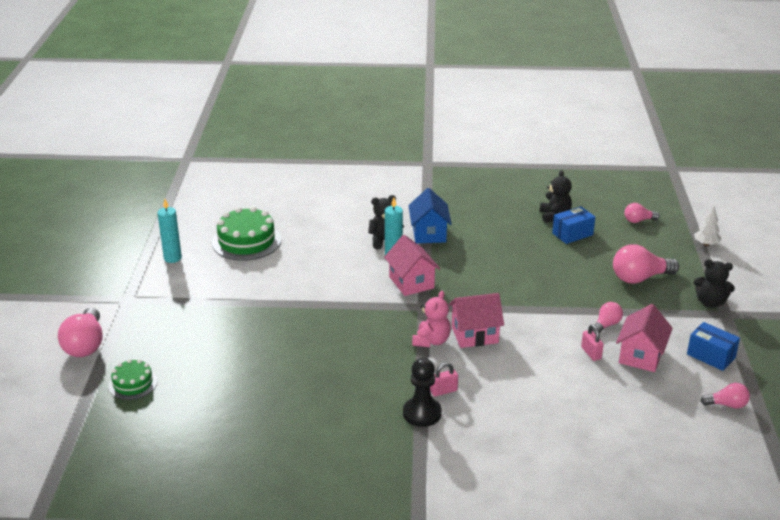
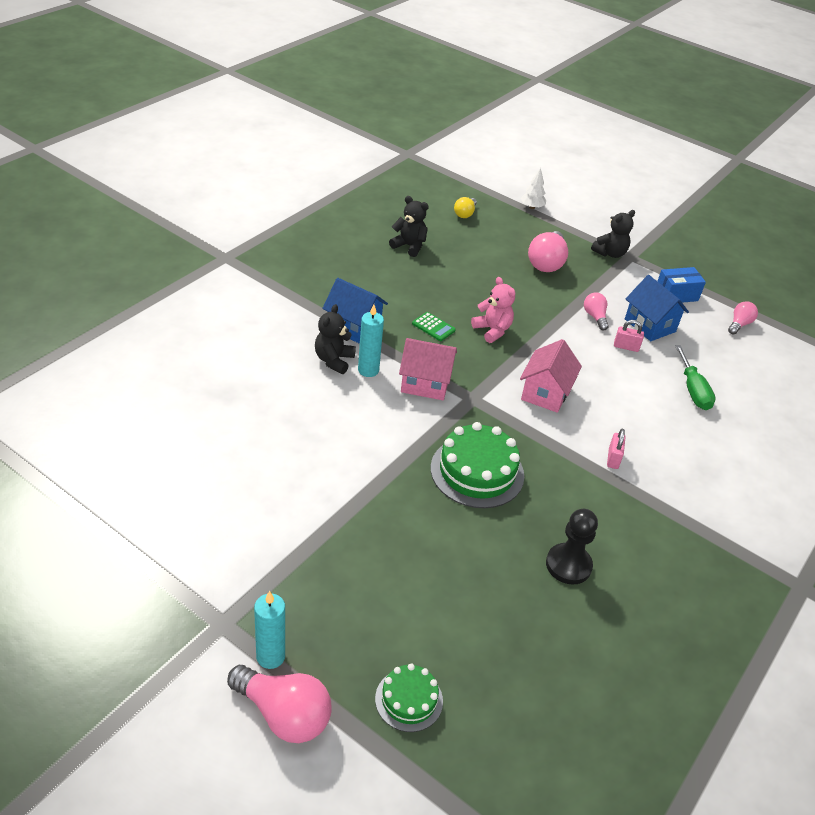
camera: 60 degrees left, 10 degrees up
(172, 258) = (177, 537): turquoise candle -> turquoise candle (270, 656)
(246, 241) = (215, 456): green cake -> green cake (477, 471)
(422, 413) = (635, 490): black pawn -> black pawn (568, 565)
(431, 341) = (532, 424): pink teddy bear -> pink teddy bear (492, 330)
(477, 262) = (433, 327): none -> green calculator
(572, 234) = (447, 254): blue box -> none
(587, 406) = (693, 390): none -> green screwdriver
(638, 220) = (465, 214): pink light bulb -> yellow light bulb
(641, 356) = (650, 325): pink house -> blue house

